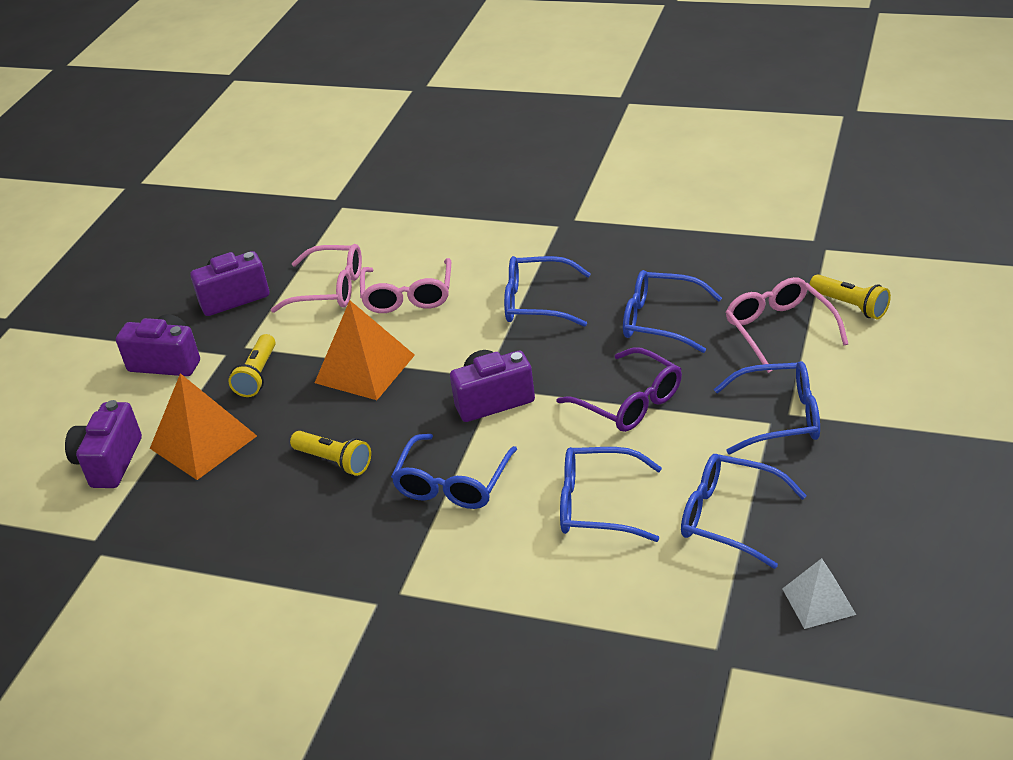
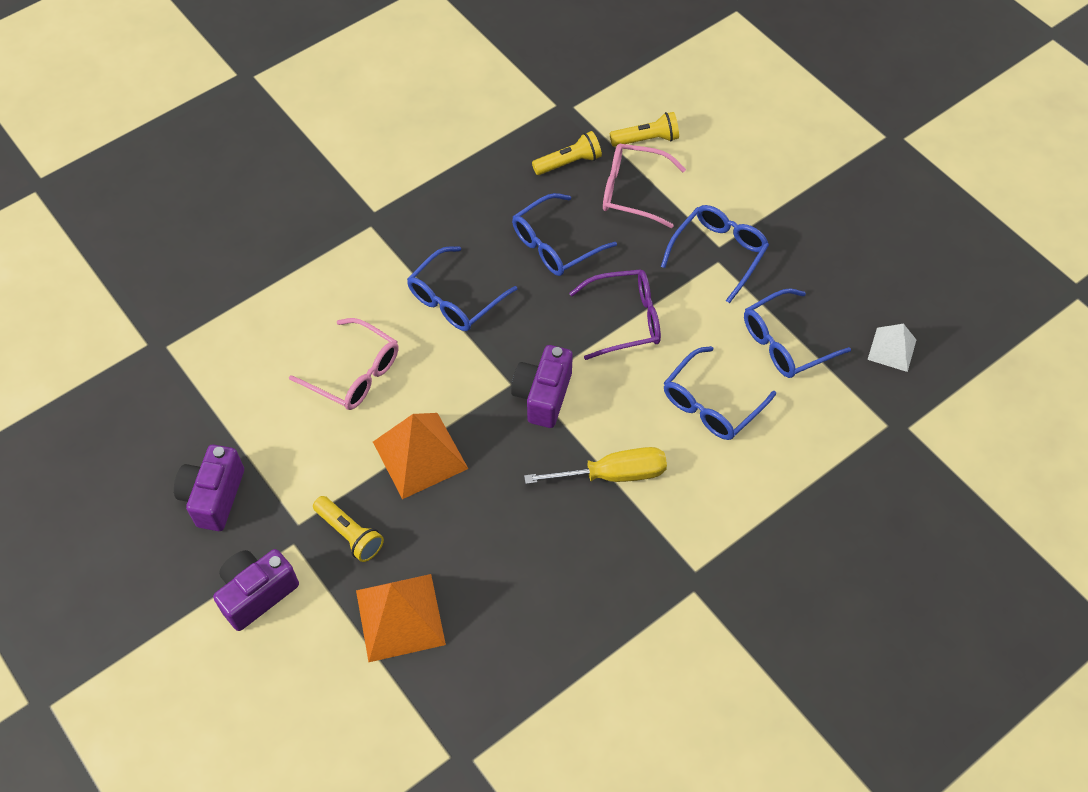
camera: 60 degrees left, 20 degrees up
(109, 462) = (357, 702): purple camera -> none
(330, 289) = (283, 420): pink glasses -> none
(334, 461) = (515, 536): yellow flashlight -> yellow flashlight (569, 162)
(452, 484) = (612, 474): blue glasses -> yellow screwdriver

